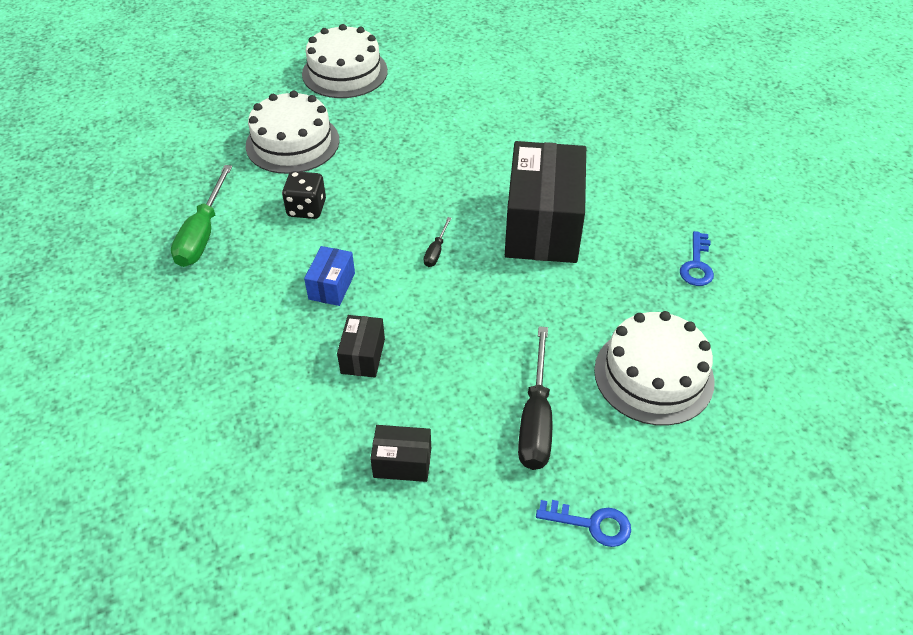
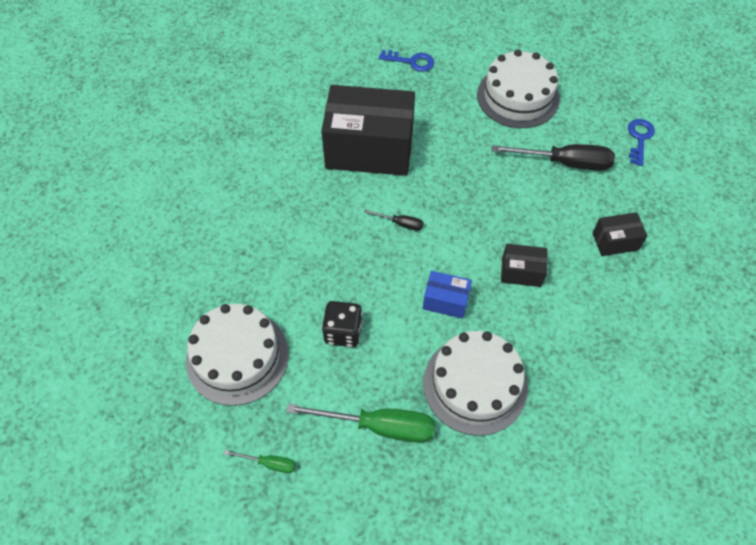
camera: 90 degrees left, 10 degrees up
(188, 167) = (269, 463): none -> green screwdriver
(345, 72) = (113, 315): white cake -> white cake (475, 384)
(402, 462) = (615, 241): black box -> black box turned 75 degrees clockwise

